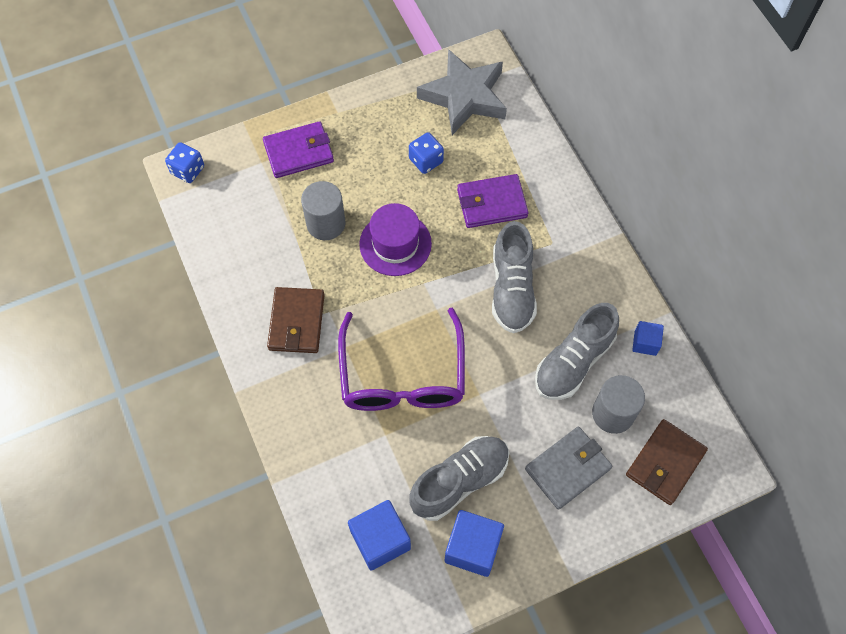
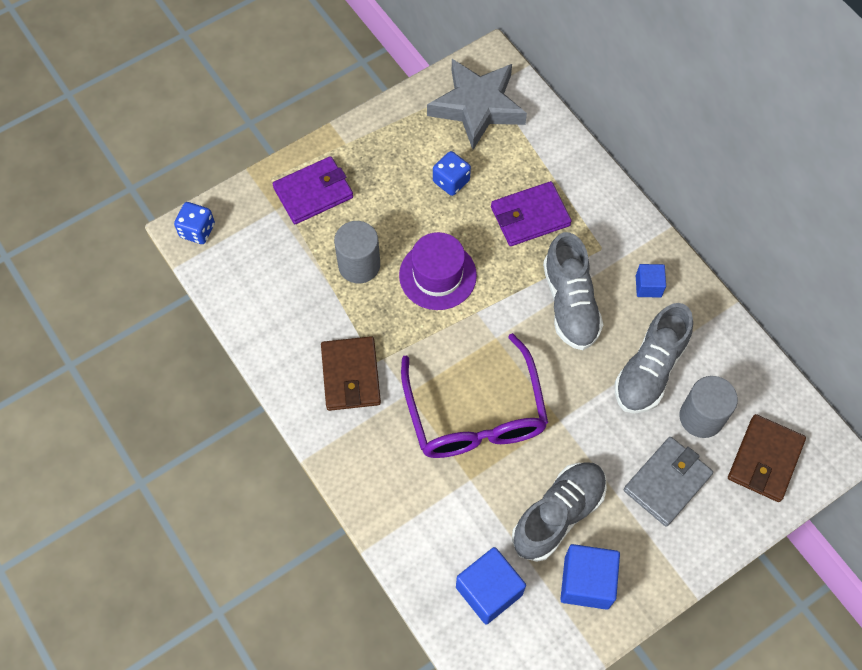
camera: 10 degrees left, 0 degrees up
(645, 343) = (719, 338): blue cube -> blue cube (648, 286)

